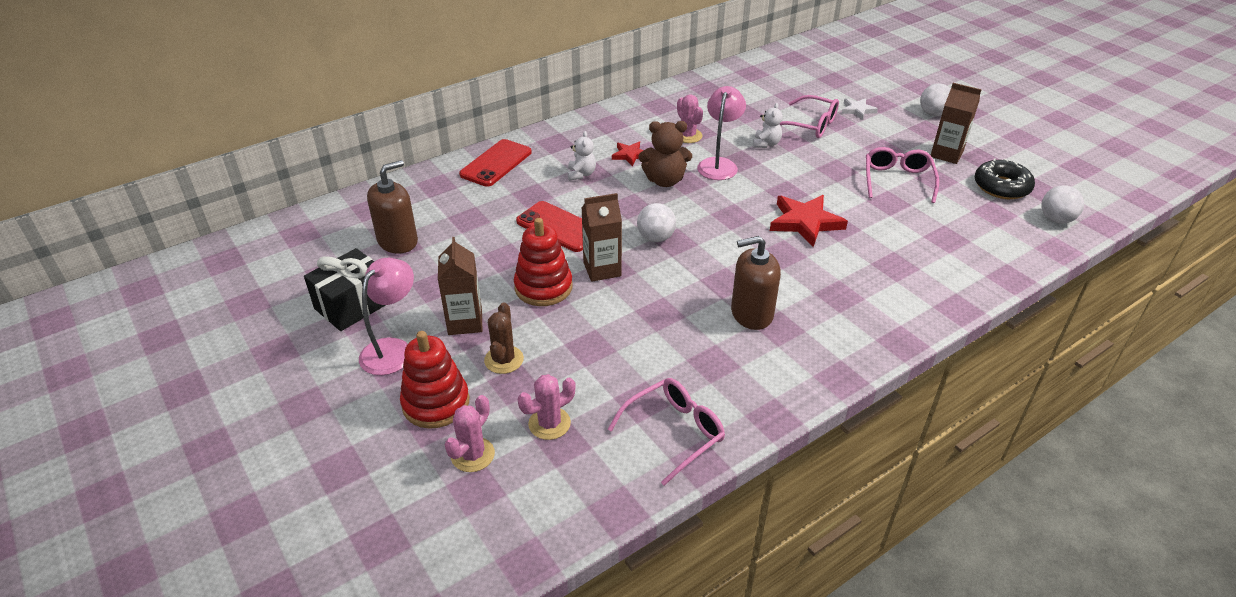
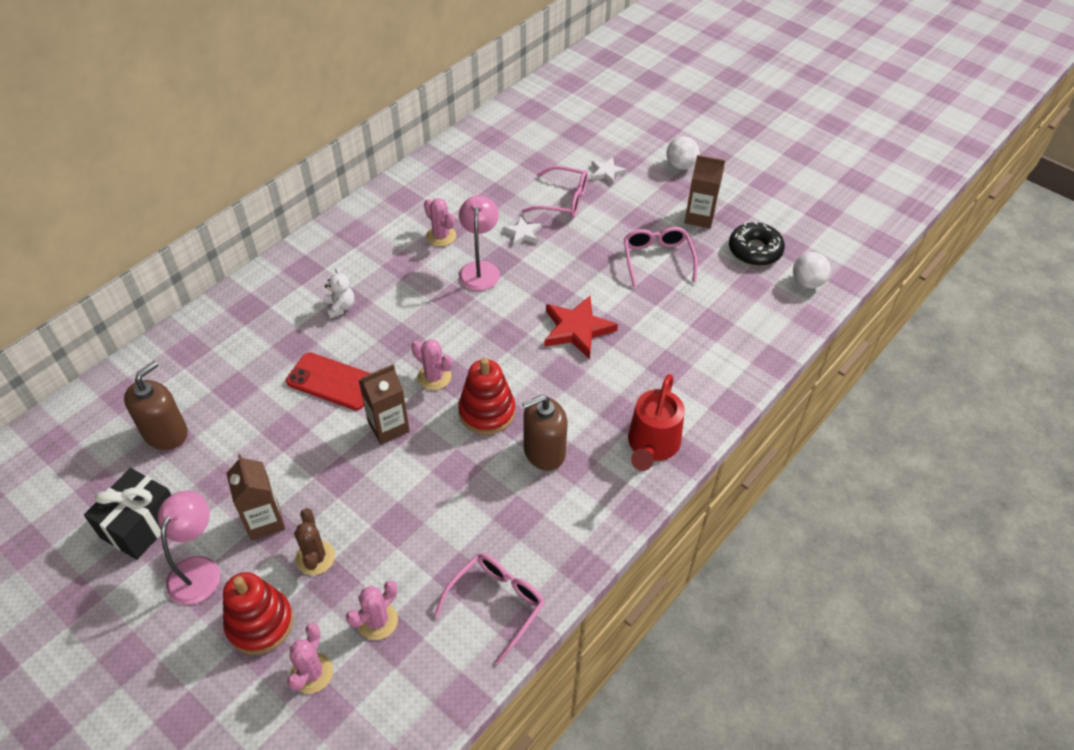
camera: 15 degrees left, 10 degrees up
(496, 163) = (245, 309): red phone -> none
(543, 287) = (334, 461): red stacking toy -> red stacking toy (487, 412)
(630, 155) = (386, 272): red star -> none
(655, 238) = (434, 377): white ball -> pink cactus
(665, 181) = (429, 301): brown teddy bear -> none
(766, 144) = (522, 233): white teddy bear -> white star
(866, 327) = (652, 445): none -> red watering can

